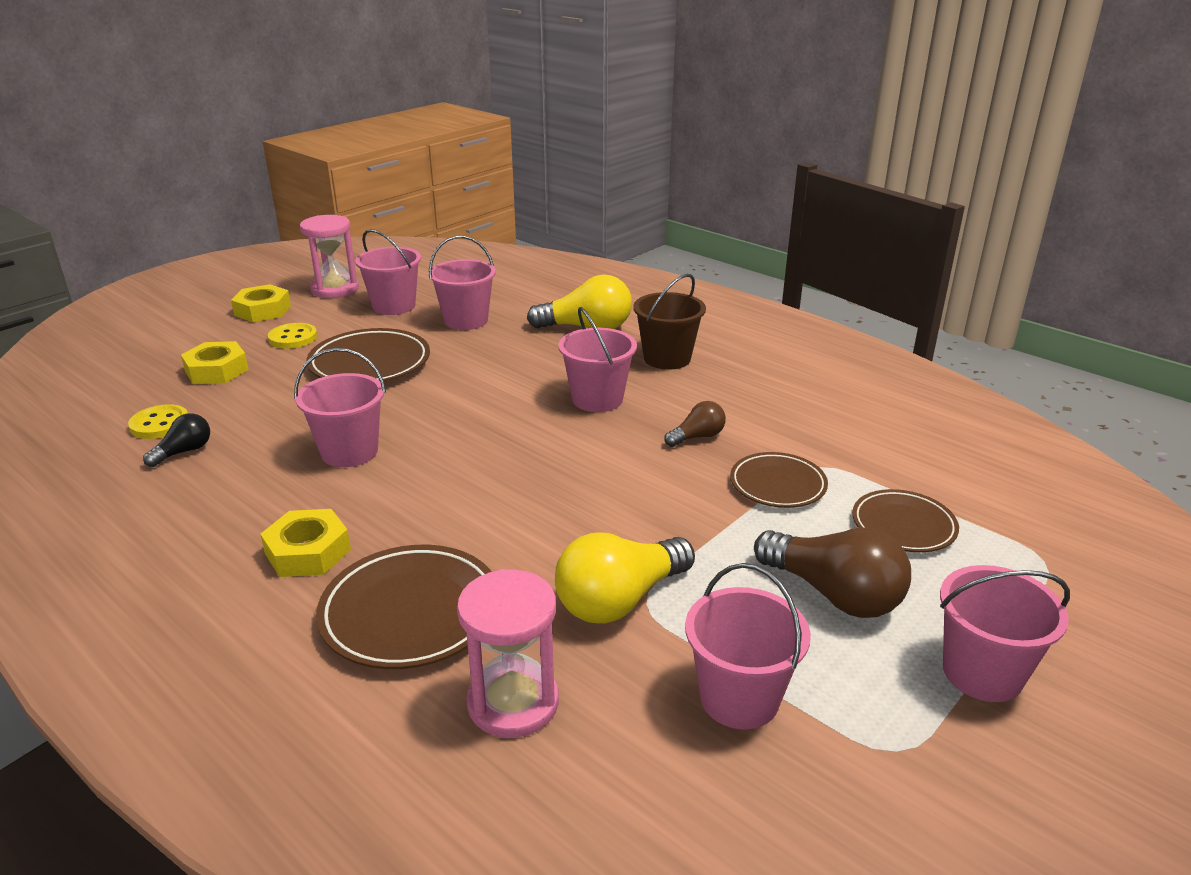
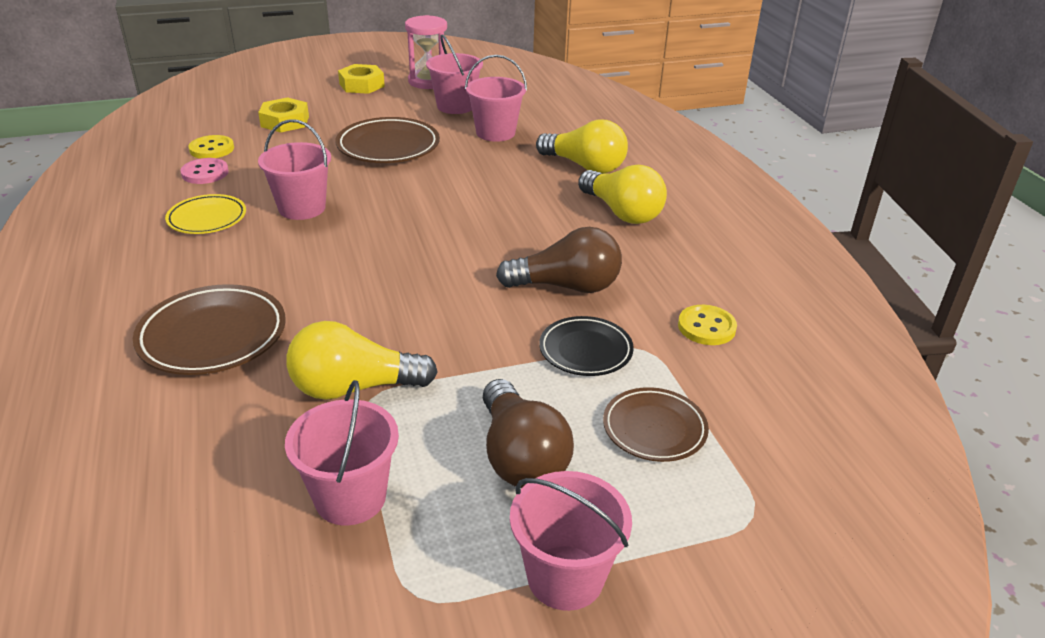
camera: 30 degrees right, 5 degrees up
(184, 452) = (205, 173): black light bulb -> pink button
(249, 498) = (207, 218): none -> yellow plate
(293, 338) = (358, 111): yellow button -> yellow button (706, 327)
(308, 552) = (200, 268): yellow nut -> none
(513, 702) = (203, 425): pink hourglass -> none
(597, 399) = (522, 228): pink bucket -> none
(667, 358) = (622, 212): brown bucket -> yellow light bulb
(697, 437) = (566, 286): brown light bulb -> brown light bulb, size x1.88
(777, 485) = (585, 350): brown plate -> black plate

